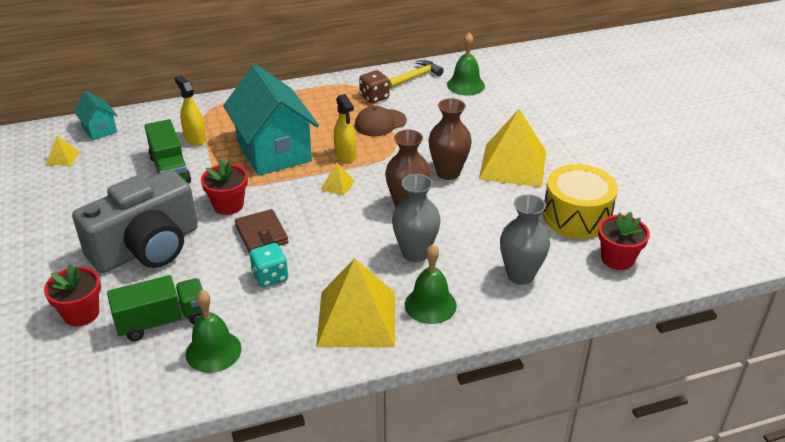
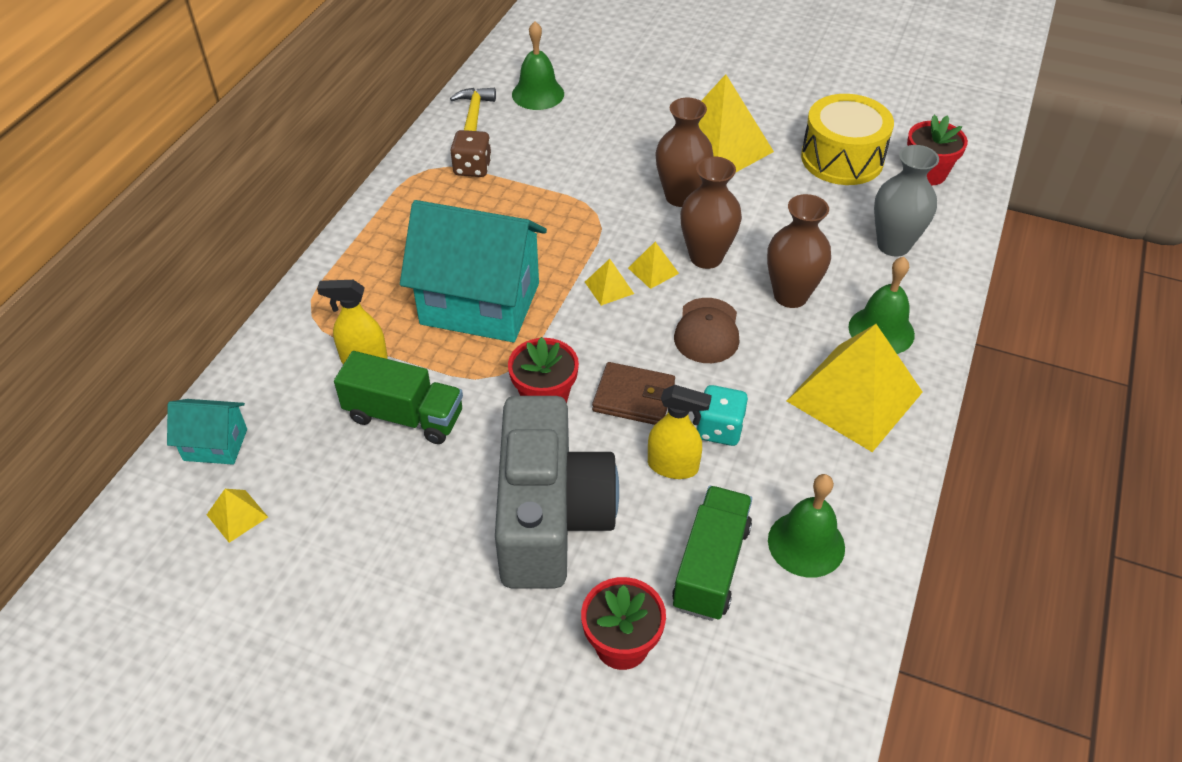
camera: 50 degrees left, 10 degrees up
(345, 155) = (560, 251): yellow spray bottle -> yellow spray bottle (673, 466)
(371, 193) = (653, 270): none -> yellow pyramid
(380, 123) = (529, 192): brown cap -> brown cap (707, 331)
(415, 253) = (790, 296): grey vase -> brown vase

